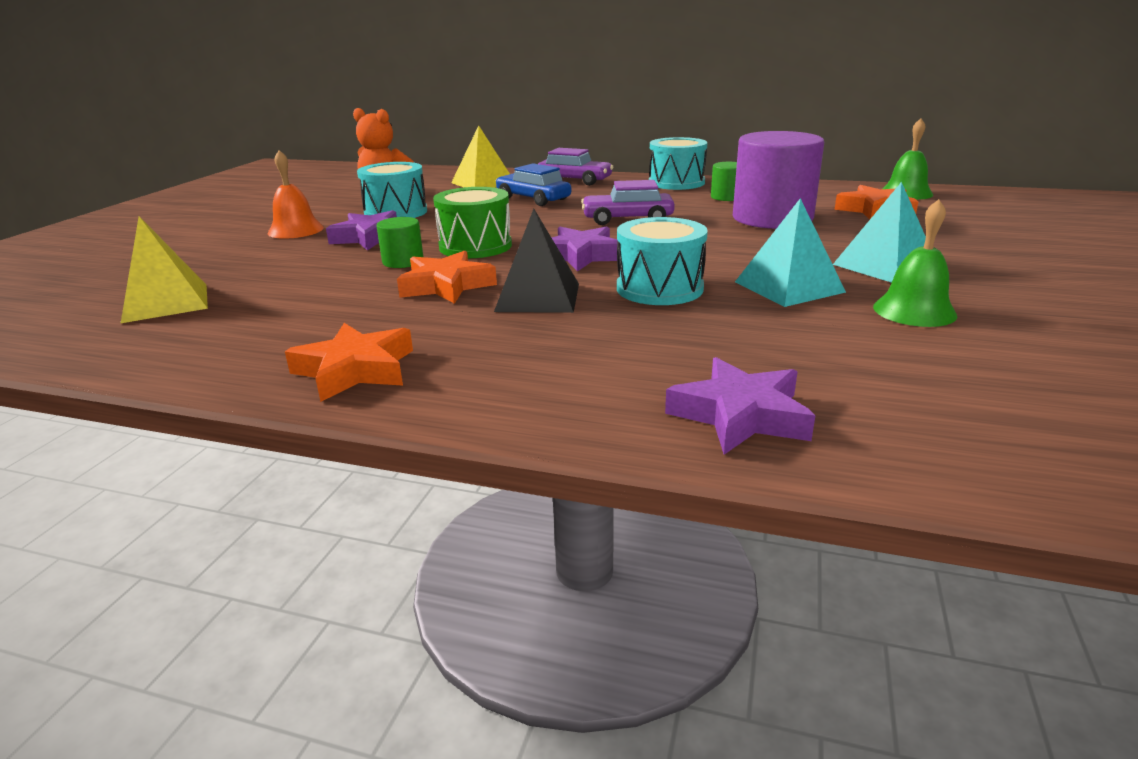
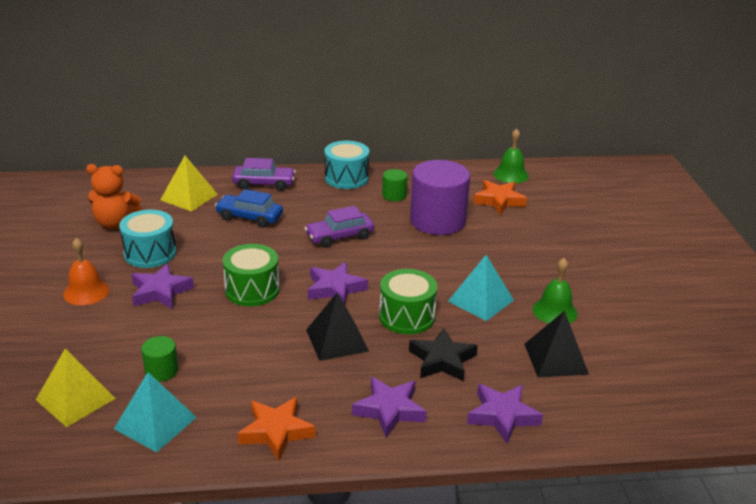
camera: 25 degrees left, 5 degrees up
(403, 261) = (213, 318): green cylinder -> green cylinder (161, 371)
(446, 285) = (267, 340): orange star -> none
(546, 375) = (389, 410): none -> purple star
(659, 288) = (407, 316): turquoise drum -> green drum
(679, 336) = (442, 360): none -> black star
(885, 266) = (526, 268): turquoise pyramid -> turquoise pyramid (155, 423)
(888, 361) = (555, 358): none -> black pyramid

